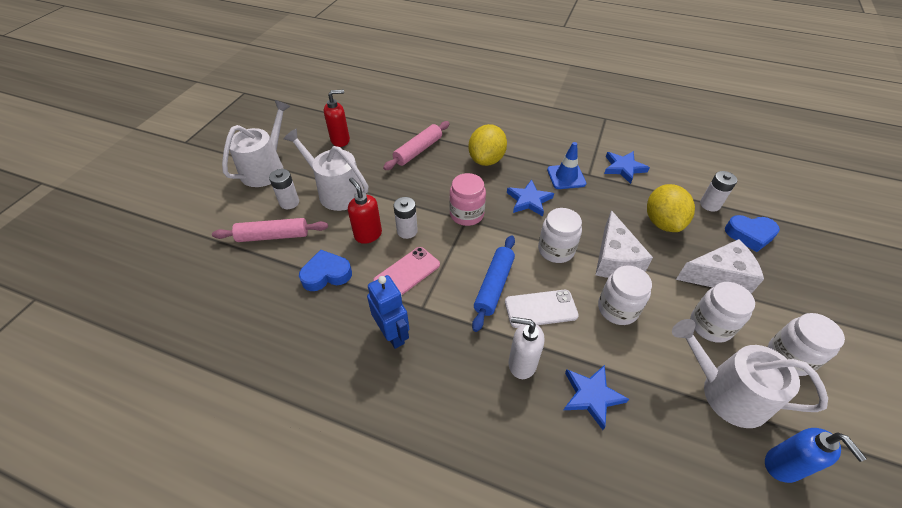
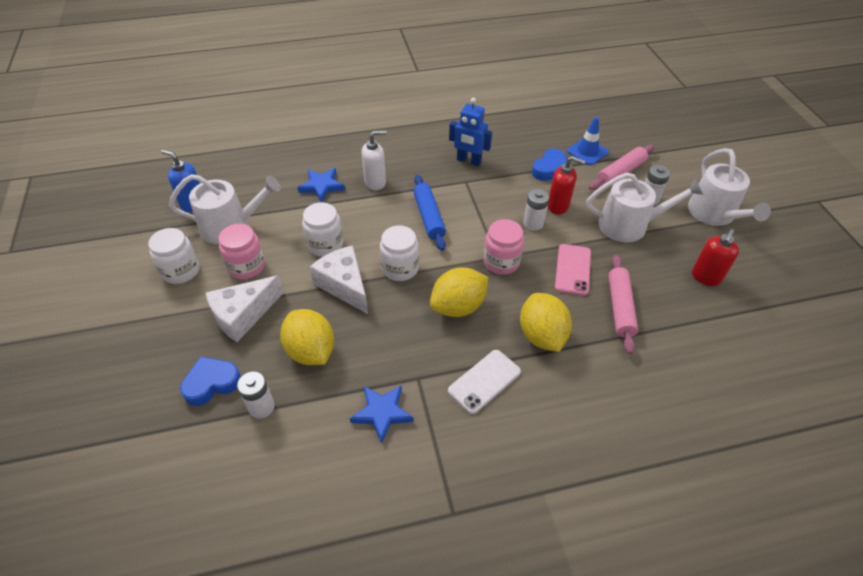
camera: 145 degrees right, 0 degrees up
(407, 273) = (499, 196): pink phone -> pink phone (573, 269)
(529, 200) = (458, 306): blue star -> yellow lemon
(540, 308) = (383, 218): white phone -> white phone (484, 381)
(566, 177) = (441, 359): blue traffic cone -> blue traffic cone (587, 152)
(710, 325) = (246, 266): white jar -> pink jar

